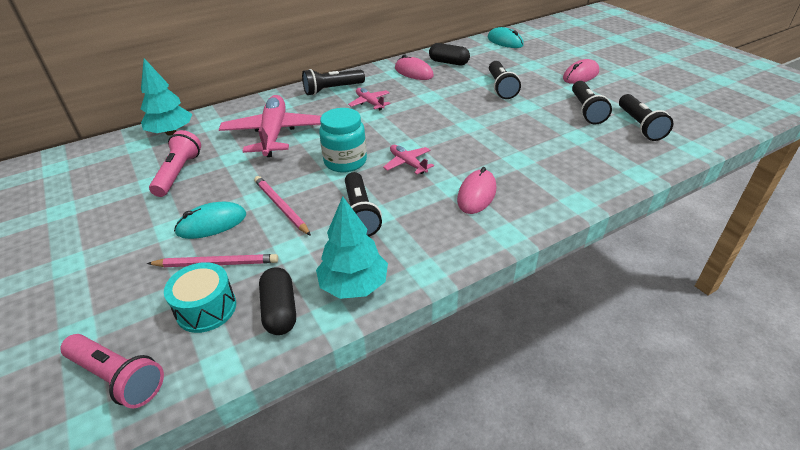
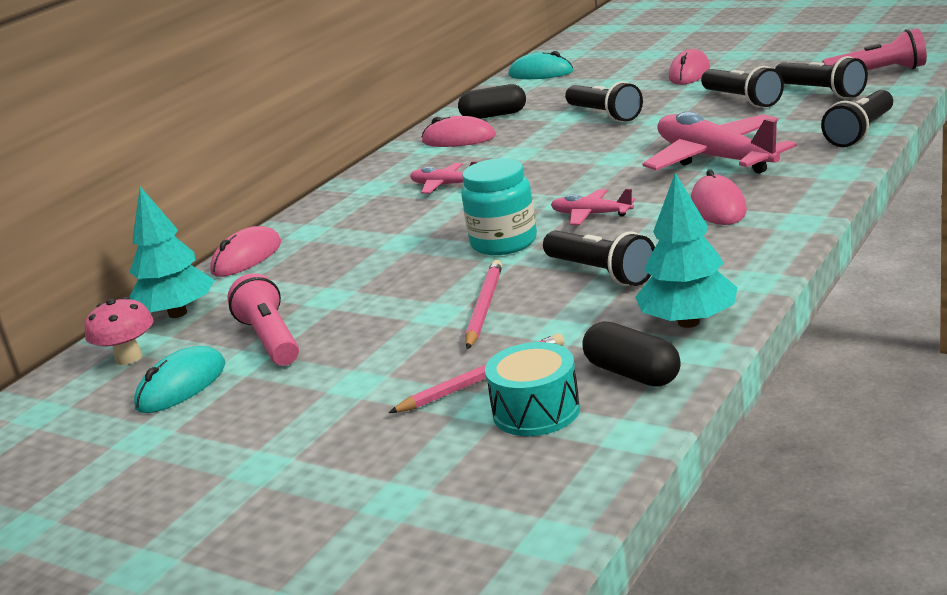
camera: 25 degrees left, 15 degrees down
(117, 377) = (520, 498): pink flashlight -> pink flashlight (878, 73)
(121, 151) = (129, 358): none -> pink mushroom
(212, 224) = (412, 355): turquoise mouse -> turquoise mouse (181, 386)
(237, 109) = (247, 257): none -> pink mouse
(274, 134) = (352, 257): pink plane -> pink plane (714, 158)
(281, 207) = (484, 307): pink pencil -> pink pencil turned 75 degrees clockwise
(332, 89) = (364, 192): black flashlight -> black flashlight (860, 132)

